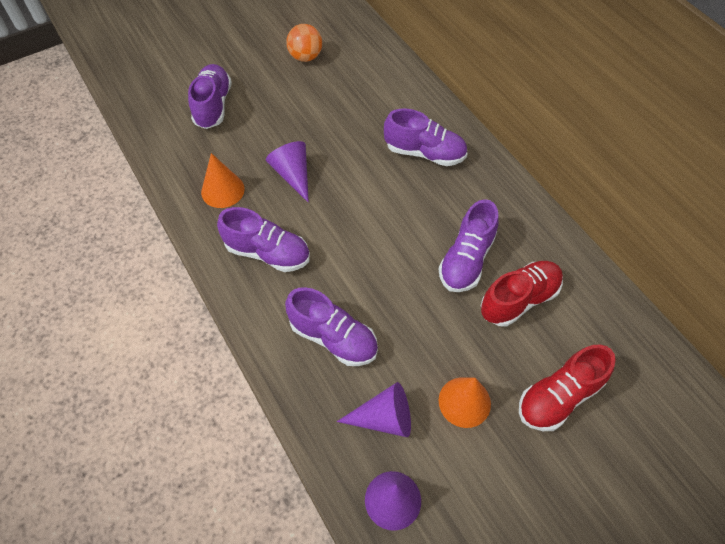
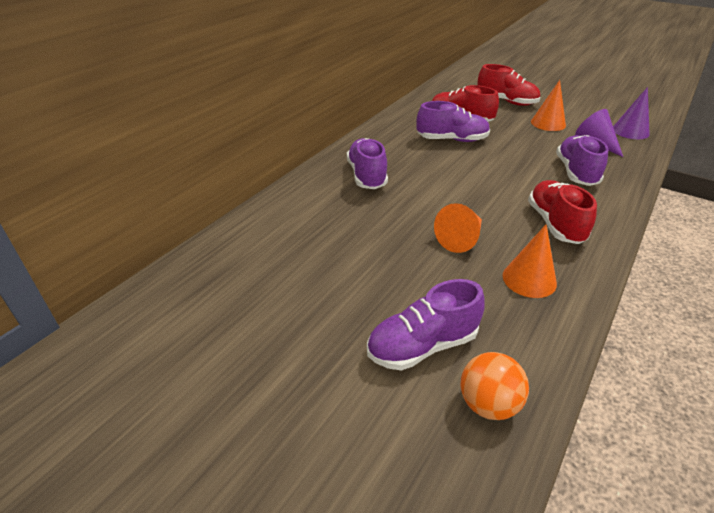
camera: 115 degrees left, 20 degrees down
(267, 252) = (555, 224): purple shoe -> red shoe
(293, 175) = (461, 238): purple cone -> orange cone
(305, 57) = (276, 291): orange ball -> orange ball (488, 404)

